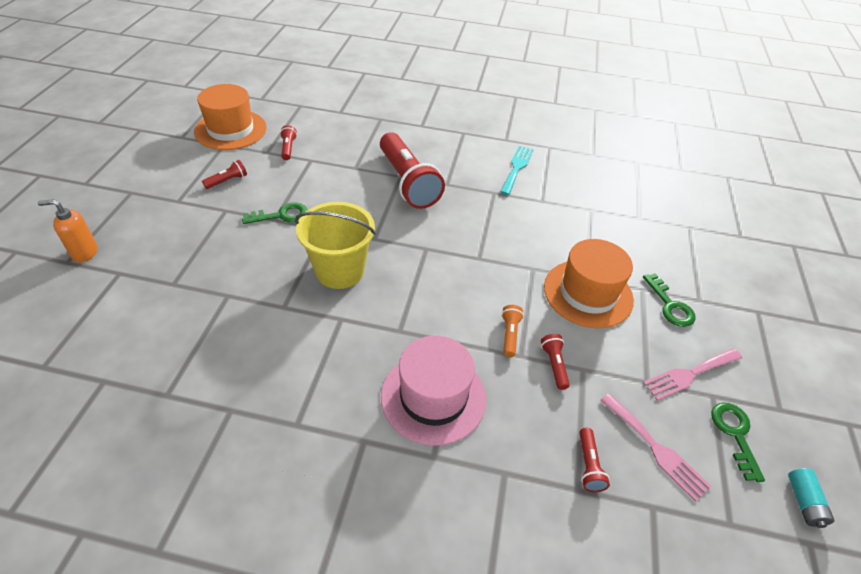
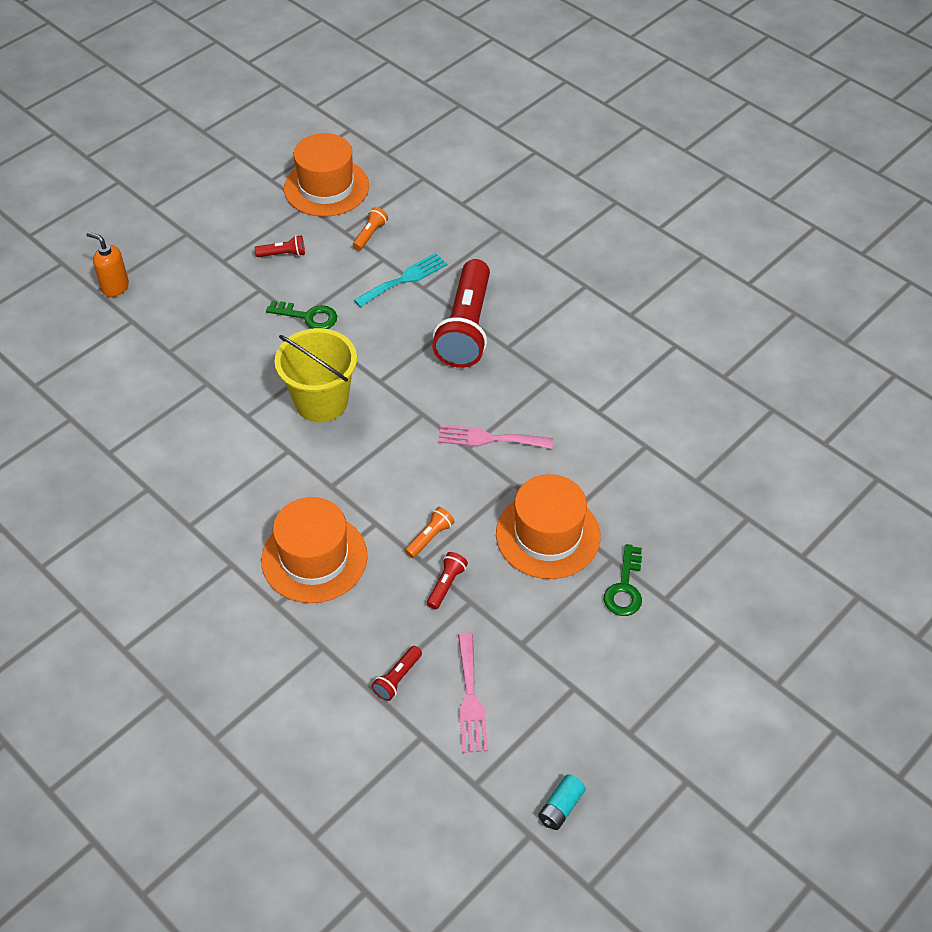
camera: 35 degrees right, 5 degrees up
(288, 148) = (370, 234): red flashlight -> orange flashlight
(433, 397) = (314, 558): pink hat -> orange hat
(517, 168) = (608, 358): turquoise fork -> turquoise fork (404, 279)
(689, 374) = (571, 658): pink fork -> pink fork (489, 438)
(735, 434) = (558, 727): green key -> none

